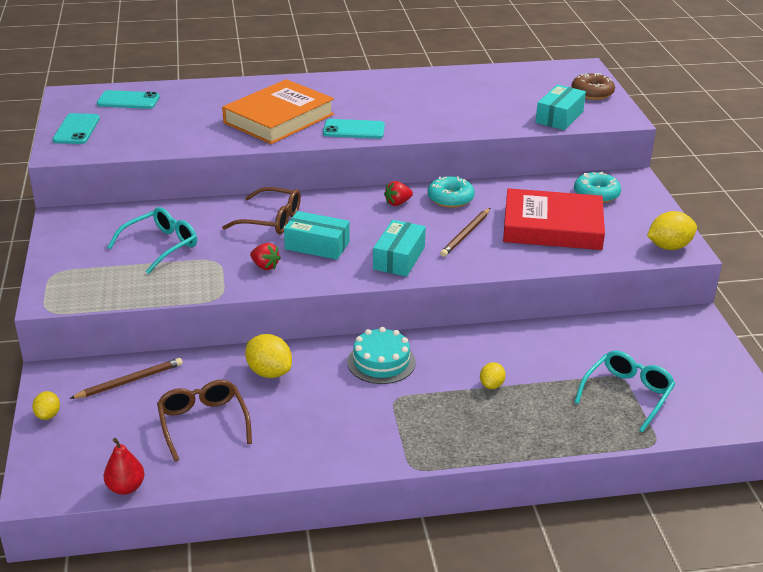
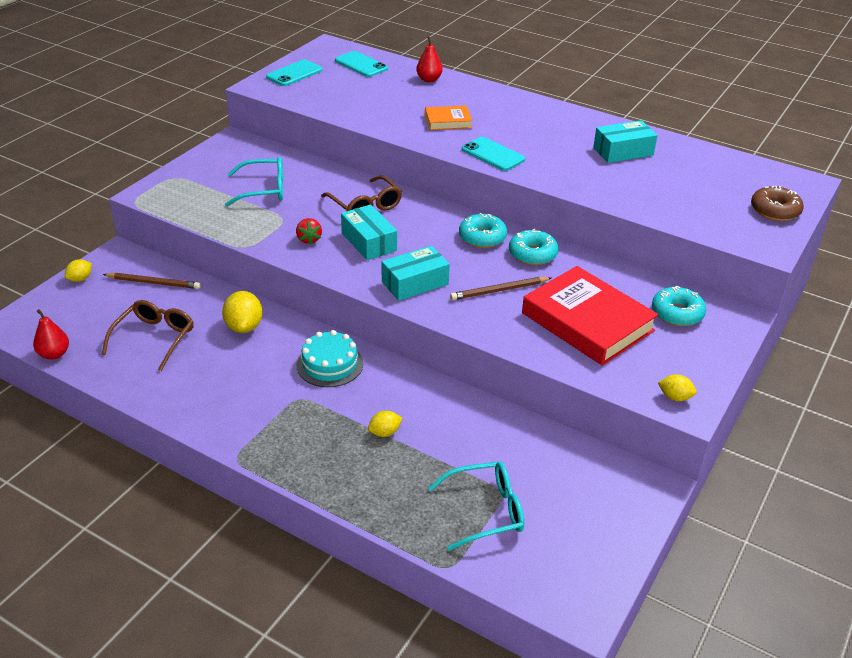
camera: 40 degrees right, 5 degrees up
(209, 92) = (429, 79): none -> red pear
(279, 118) = (448, 121): orange book -> orange book, size x0.49
(397, 203) = (482, 237): red strawberry -> turquoise donut
(559, 117) = (701, 219): turquoise box -> turquoise box (623, 151)
(669, 247) = (675, 397): yellow lemon -> yellow lemon, size x0.59

